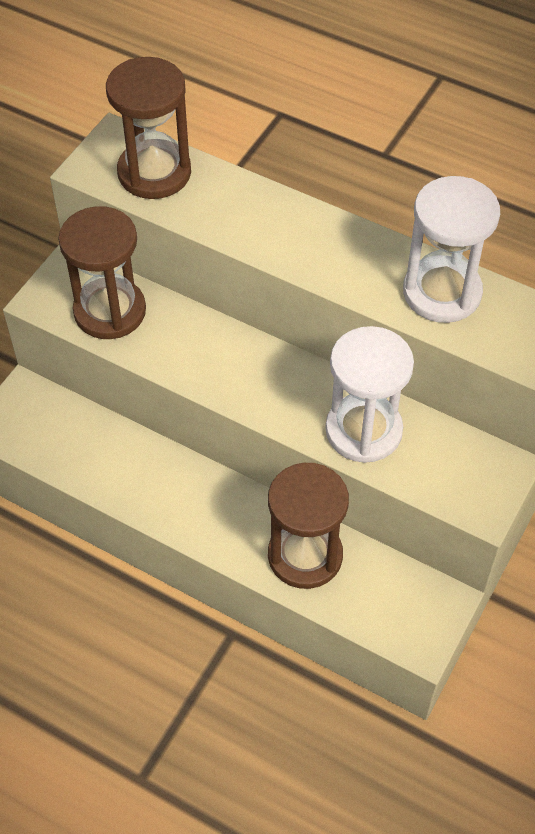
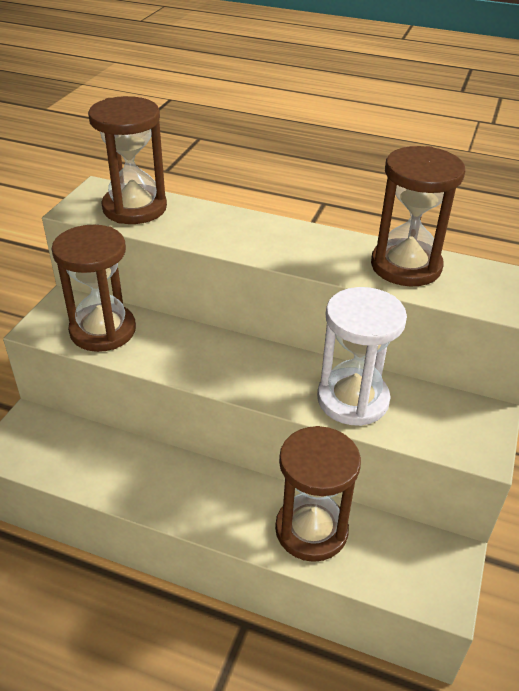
camera: 10 degrees left, 15 degrees down
(442, 292) = (406, 266): white hourglass -> brown hourglass

